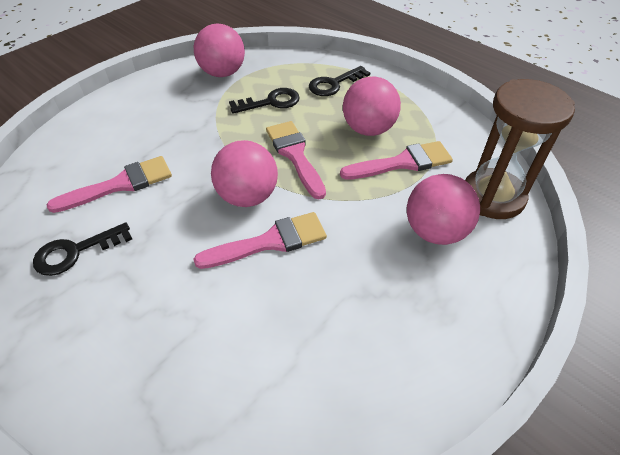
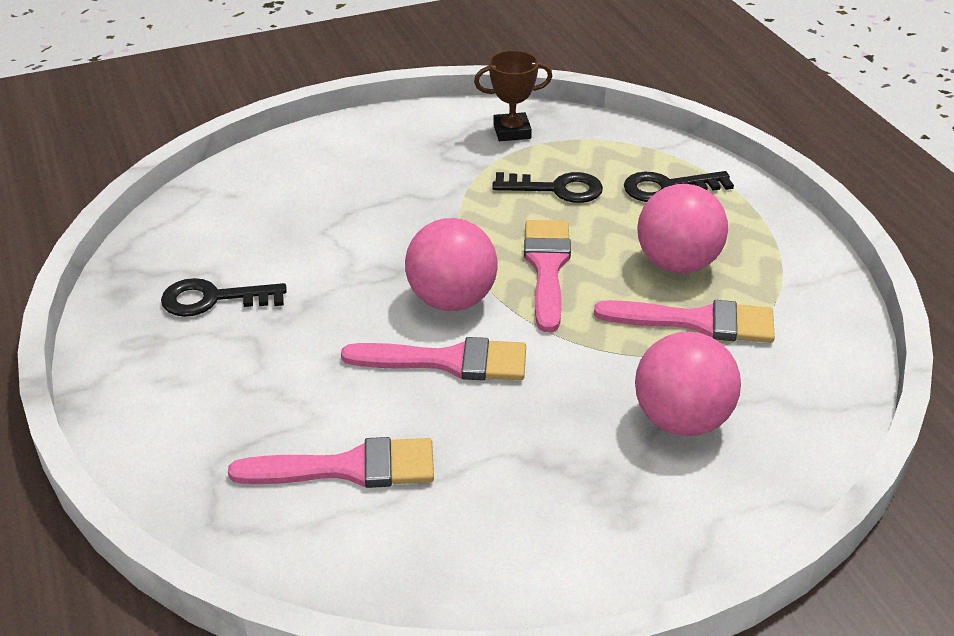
camera: 25 degrees right, 10 degrees down
(120, 184) = (301, 239): pink brush -> pink brush (348, 468)
(223, 73) = (512, 131): pink ball -> brown trophy
(492, 196) = (803, 405): brown hourglass -> none

